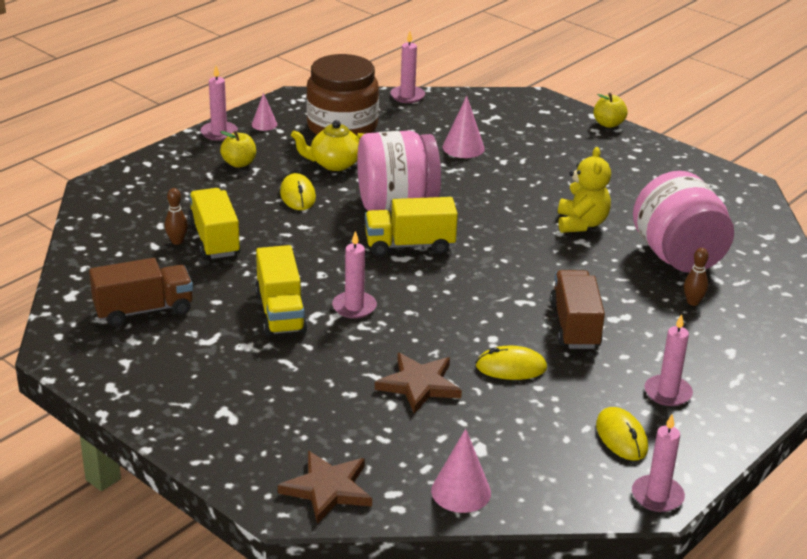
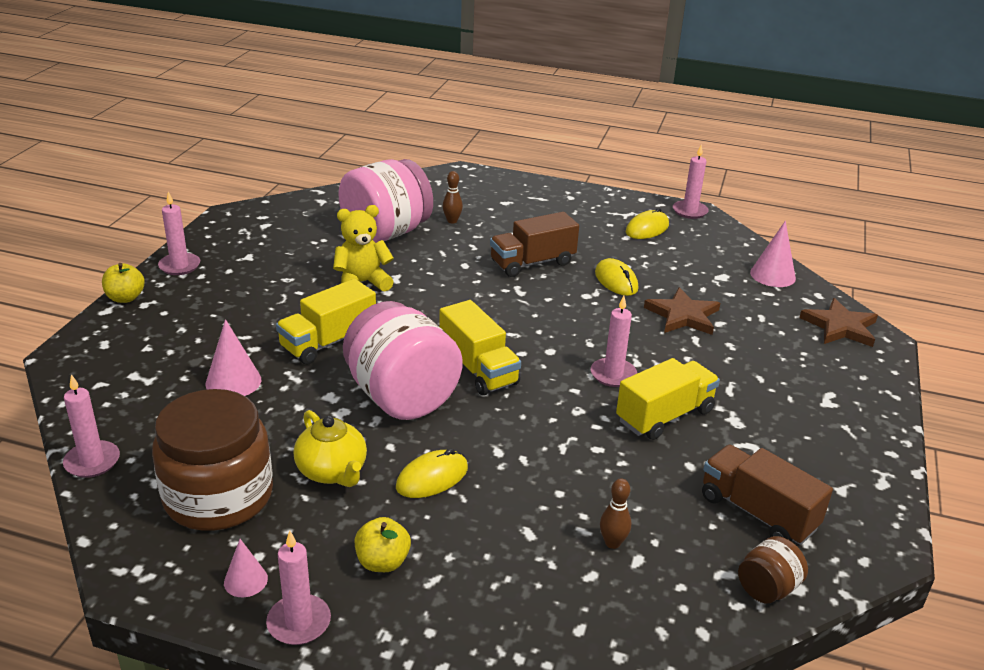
camera: 115 degrees left, 0 degrees up
(82, 284) = (767, 588): none -> brown jar
(214, 239) = (581, 512): yellow truck -> yellow truck (328, 342)
(667, 393) = (580, 219): pink candle -> pink candle (179, 266)

